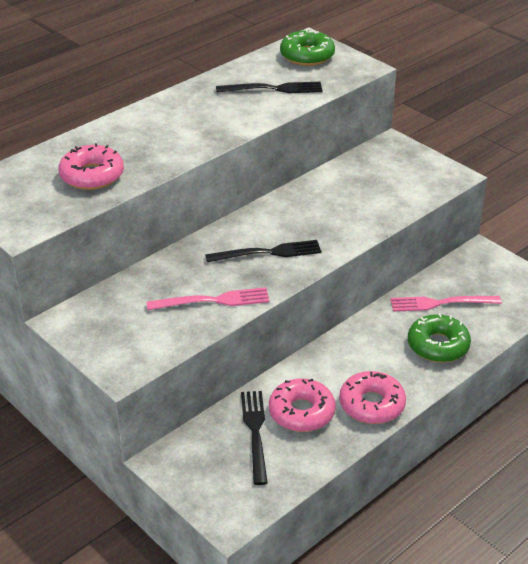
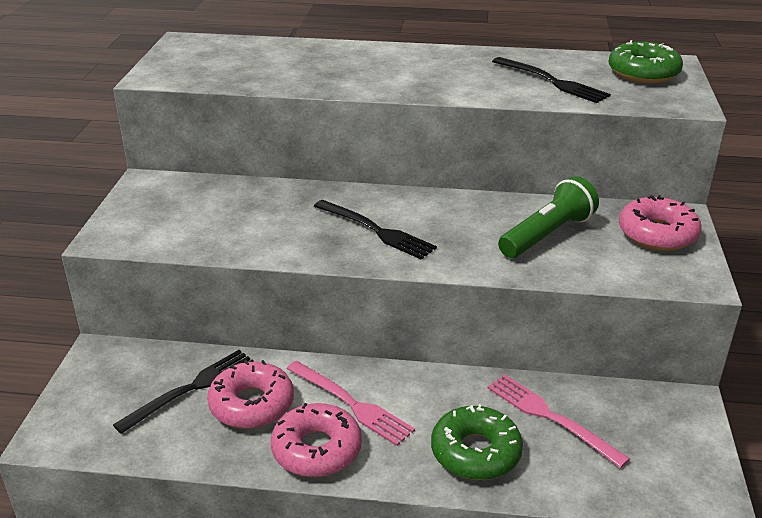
camera: 50 degrees right, 5 degrees down
(92, 175) = (272, 69): pink donut -> pink donut (657, 234)
(214, 300) = (263, 236): pink fork -> pink fork (352, 404)
(353, 195) = (547, 235): none -> green flashlight

